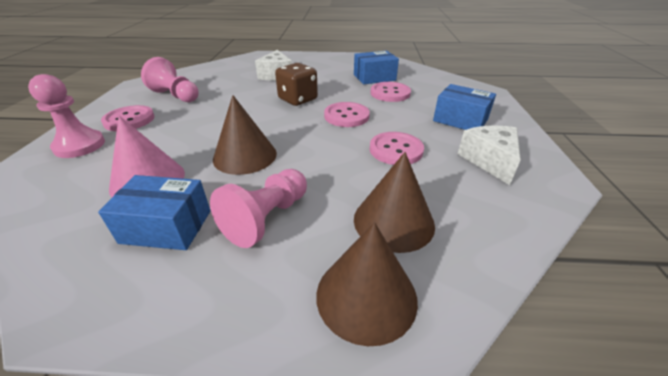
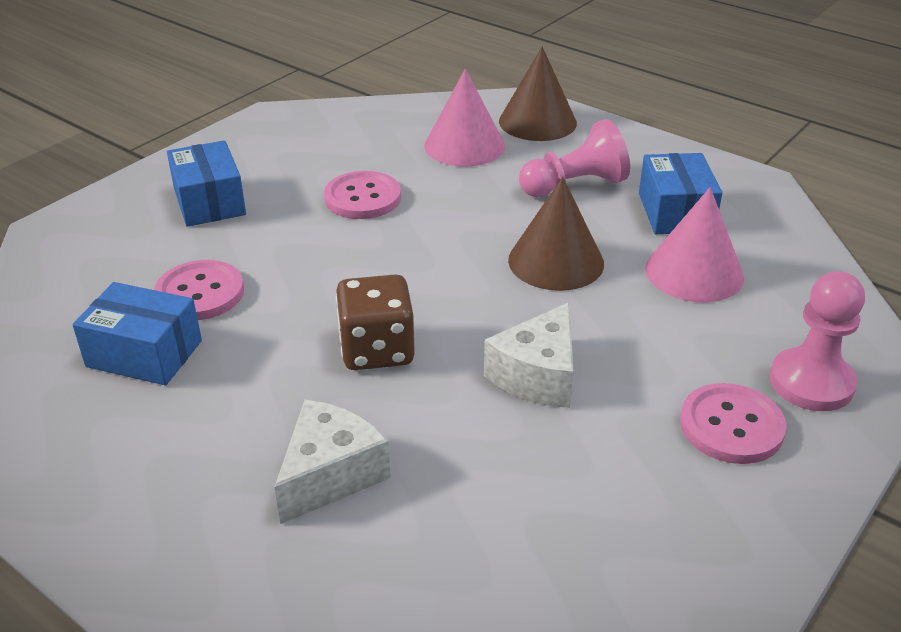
camera: 145 degrees left, 0 degrees up
(166, 226) = (675, 212): blue box -> blue box turned 45 degrees clockwise
(176, 96) = (622, 485): pink pawn -> none
(346, 116) = (346, 273): pink button -> none
(393, 221) = (464, 145): brown cone -> pink cone
(489, 161) = (288, 151): white cheese -> white cheese (538, 375)

